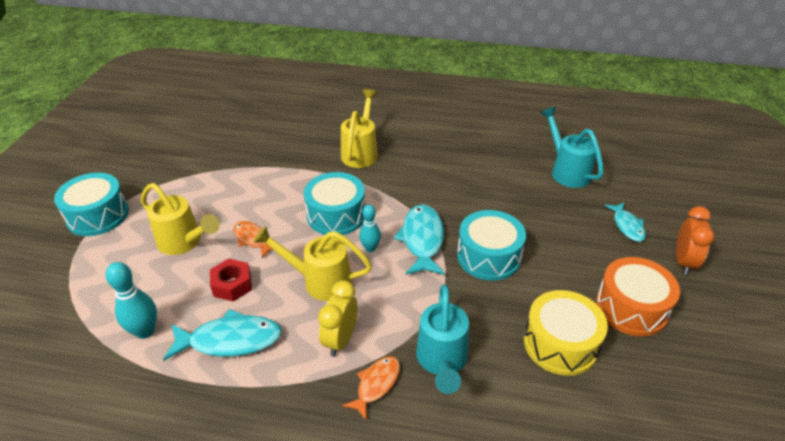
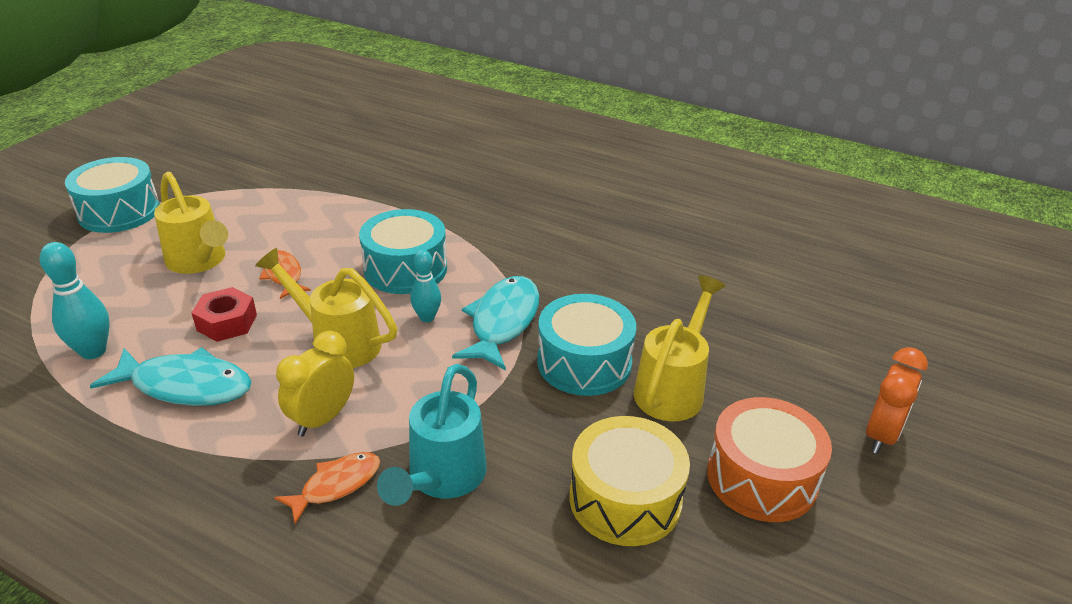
camera: 15 degrees right, 5 degrees down
(361, 152) = (482, 200): yellow watering can -> yellow watering can (673, 387)
(566, 170) = (762, 277): turquoise watering can -> none
(627, 226) = (816, 367): turquoise fish -> none

